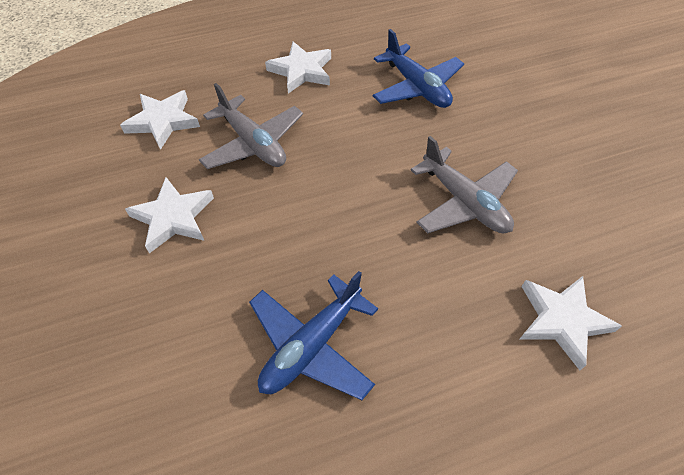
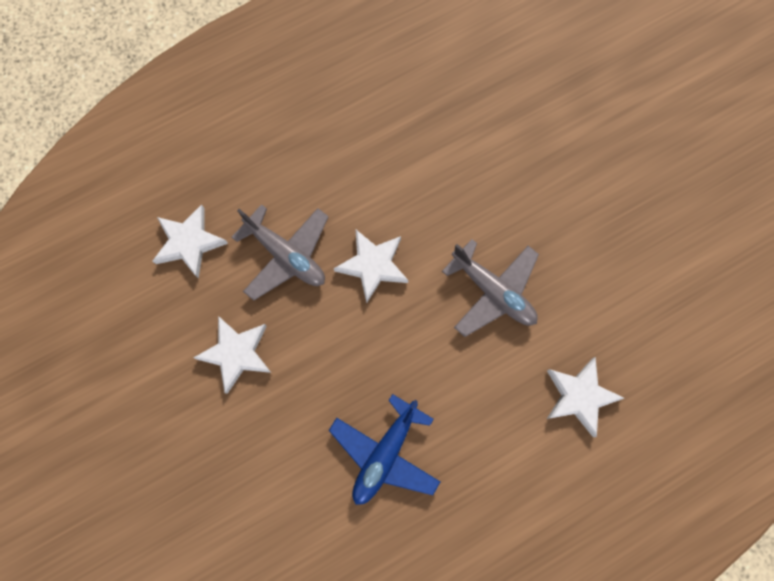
camera: 10 degrees left, 20 degrees up
(301, 71) = (312, 149): white star -> white star (373, 265)
(416, 87) = (434, 154): blue plane -> none

